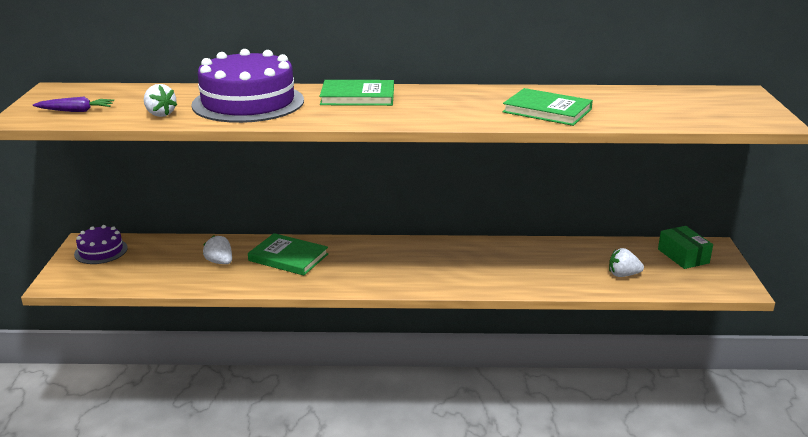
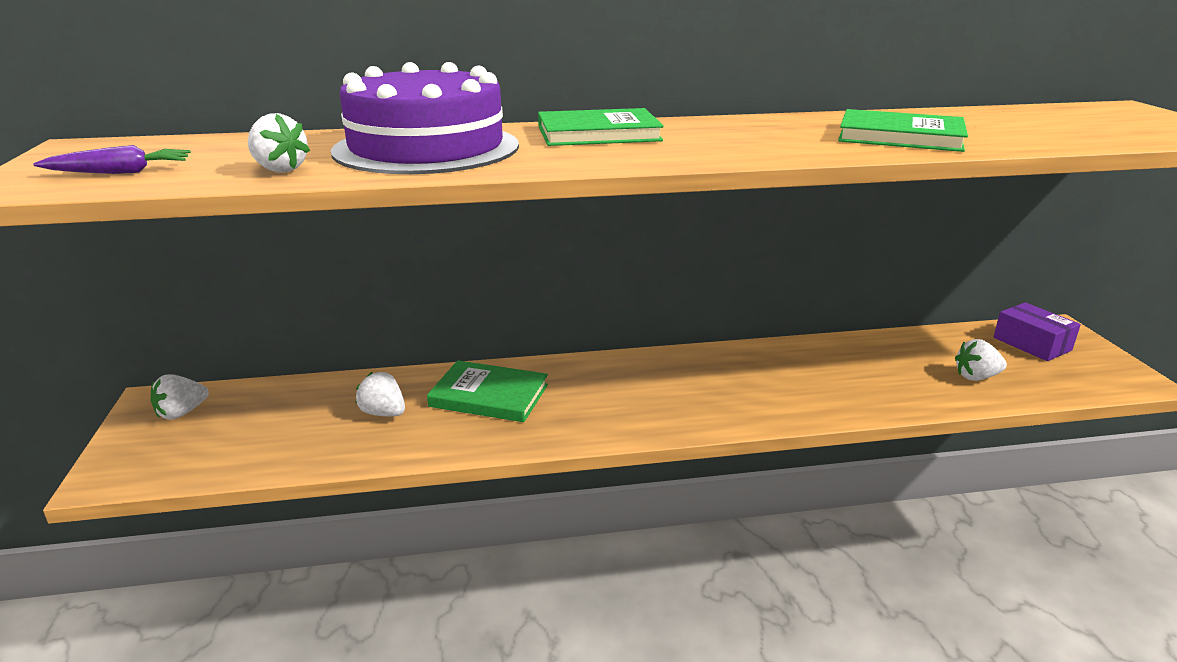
camera: 10 degrees left, 0 degrees up
(101, 251) = (181, 413): purple cake -> white strawberry
(683, 256) = (1032, 344): green box -> purple box

